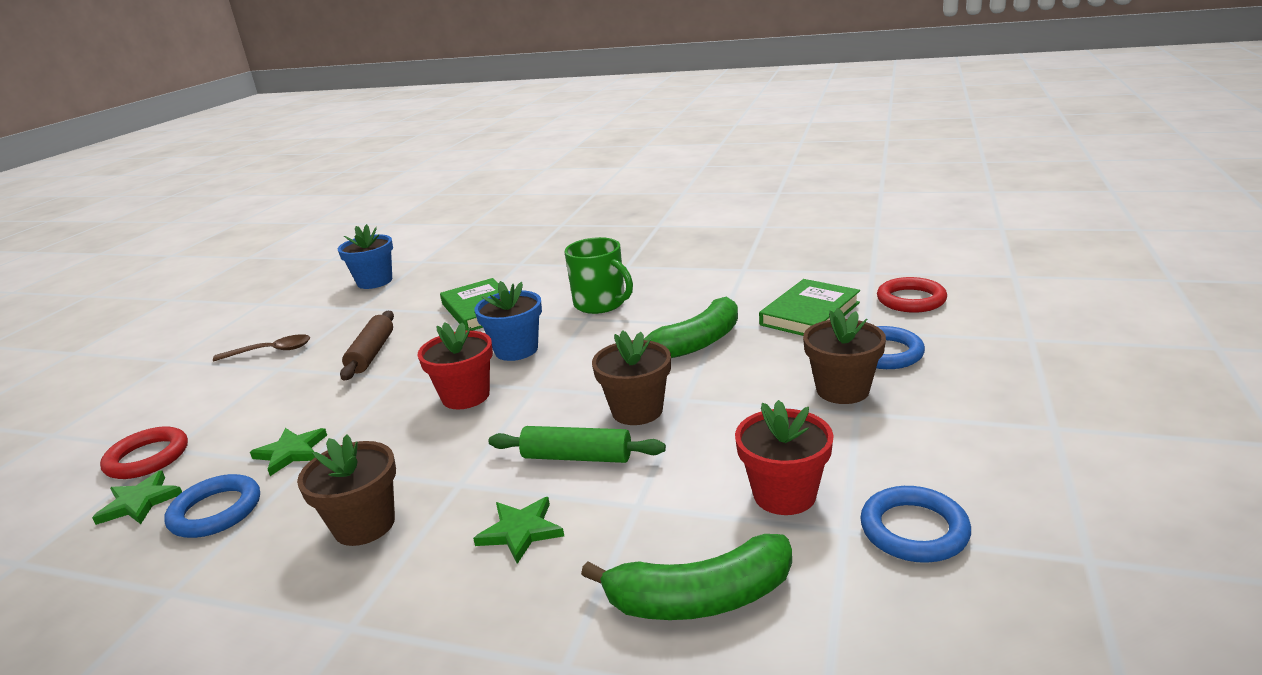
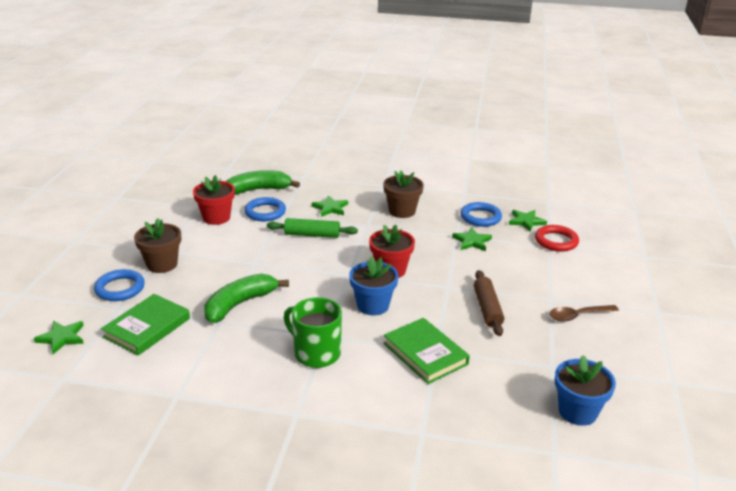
camera: 170 degrees right, 5 degrees up
(637, 411) = (282, 257): brown flower pot -> none
(911, 300) = (61, 338): red ring -> green star
(914, 530) = (171, 206): blue ring -> blue ring (265, 212)

